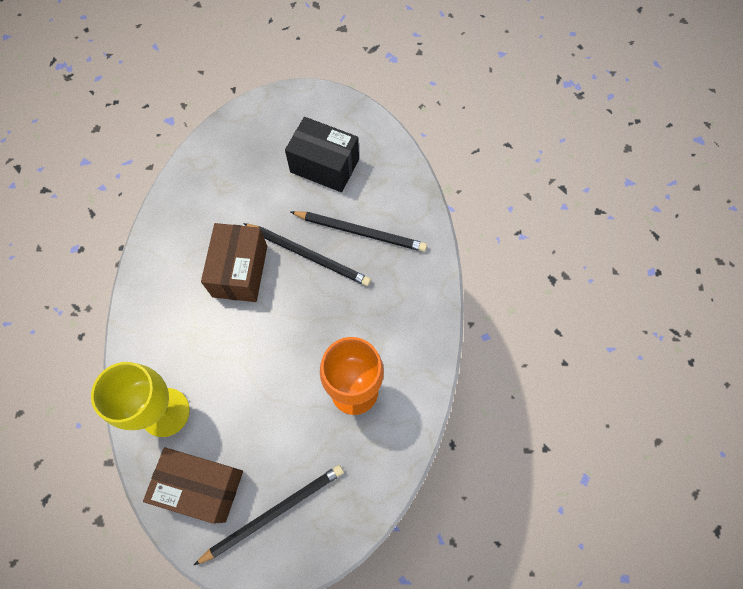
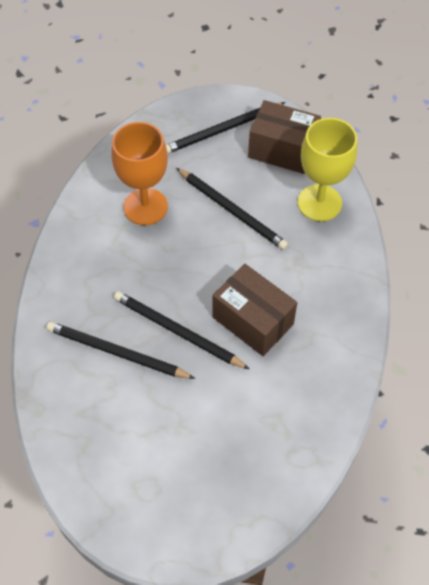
camera: 175 degrees left, 10 degrees down
(240, 271) = (252, 321): brown box -> brown box turned 60 degrees counterclockwise
(260, 393) = (232, 211): none -> black pencil
(324, 166) = (149, 439): black box -> none

